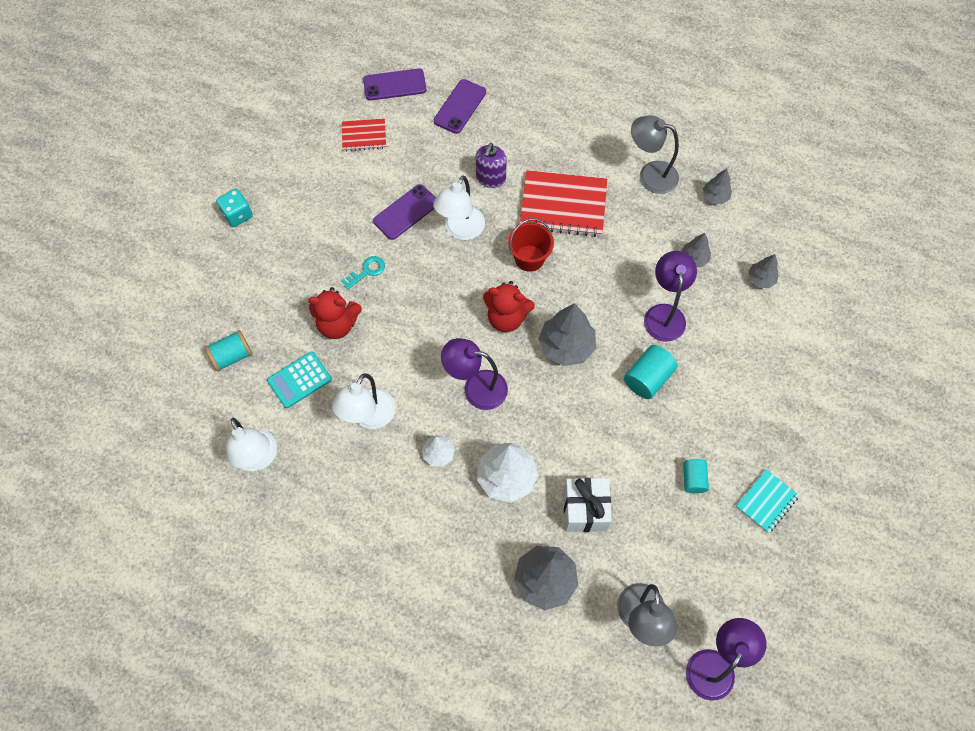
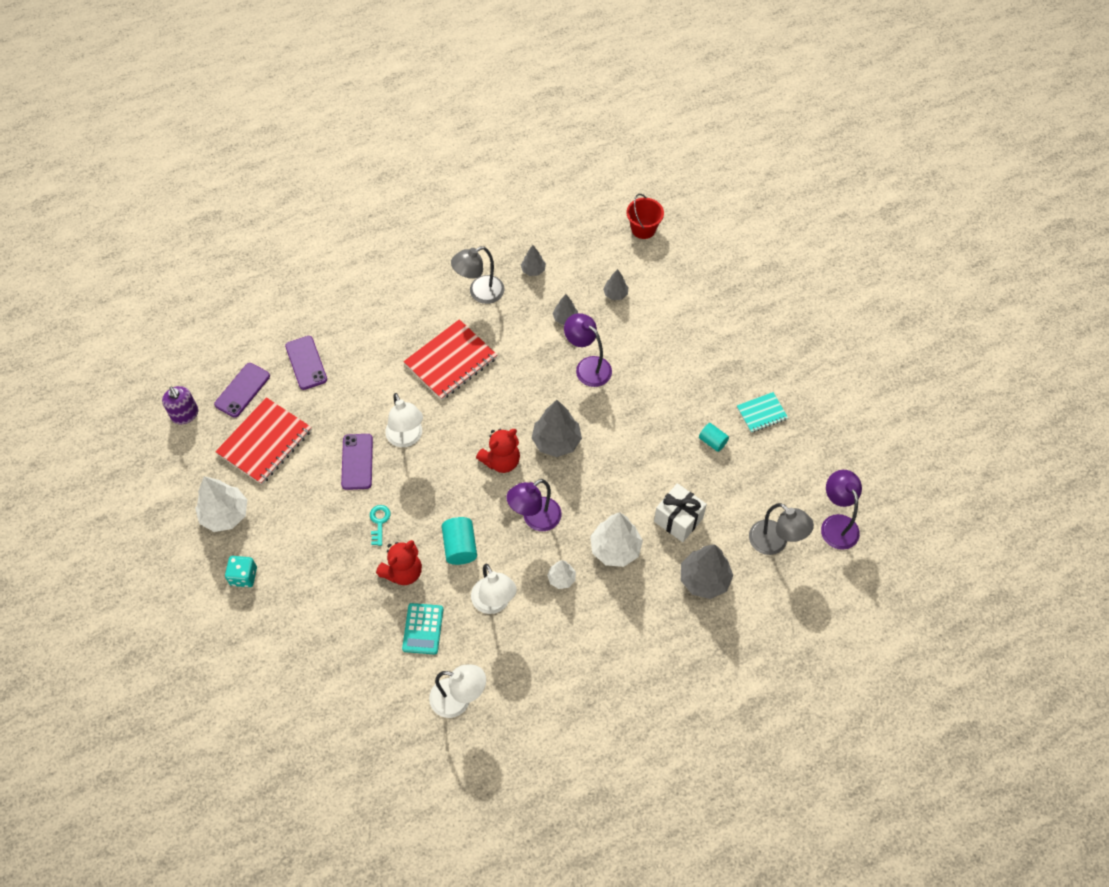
camera: 50 degrees left, 5 degrees down
(232, 356) = (360, 662): turquoise spool -> none
(278, 160) = (225, 515): none -> white tree
(364, 136) = (265, 442): red notebook -> red notebook, size x1.83
(490, 178) = (384, 388): purple soap dispenser -> purple soap dispenser (185, 414)
(529, 258) = (470, 413): red bucket -> red bucket (643, 229)
(647, 378) = (623, 412): turquoise cylinder -> turquoise cylinder (460, 547)
(766, 501) = (761, 413): turquoise notebook -> turquoise notebook turned 75 degrees clockwise

